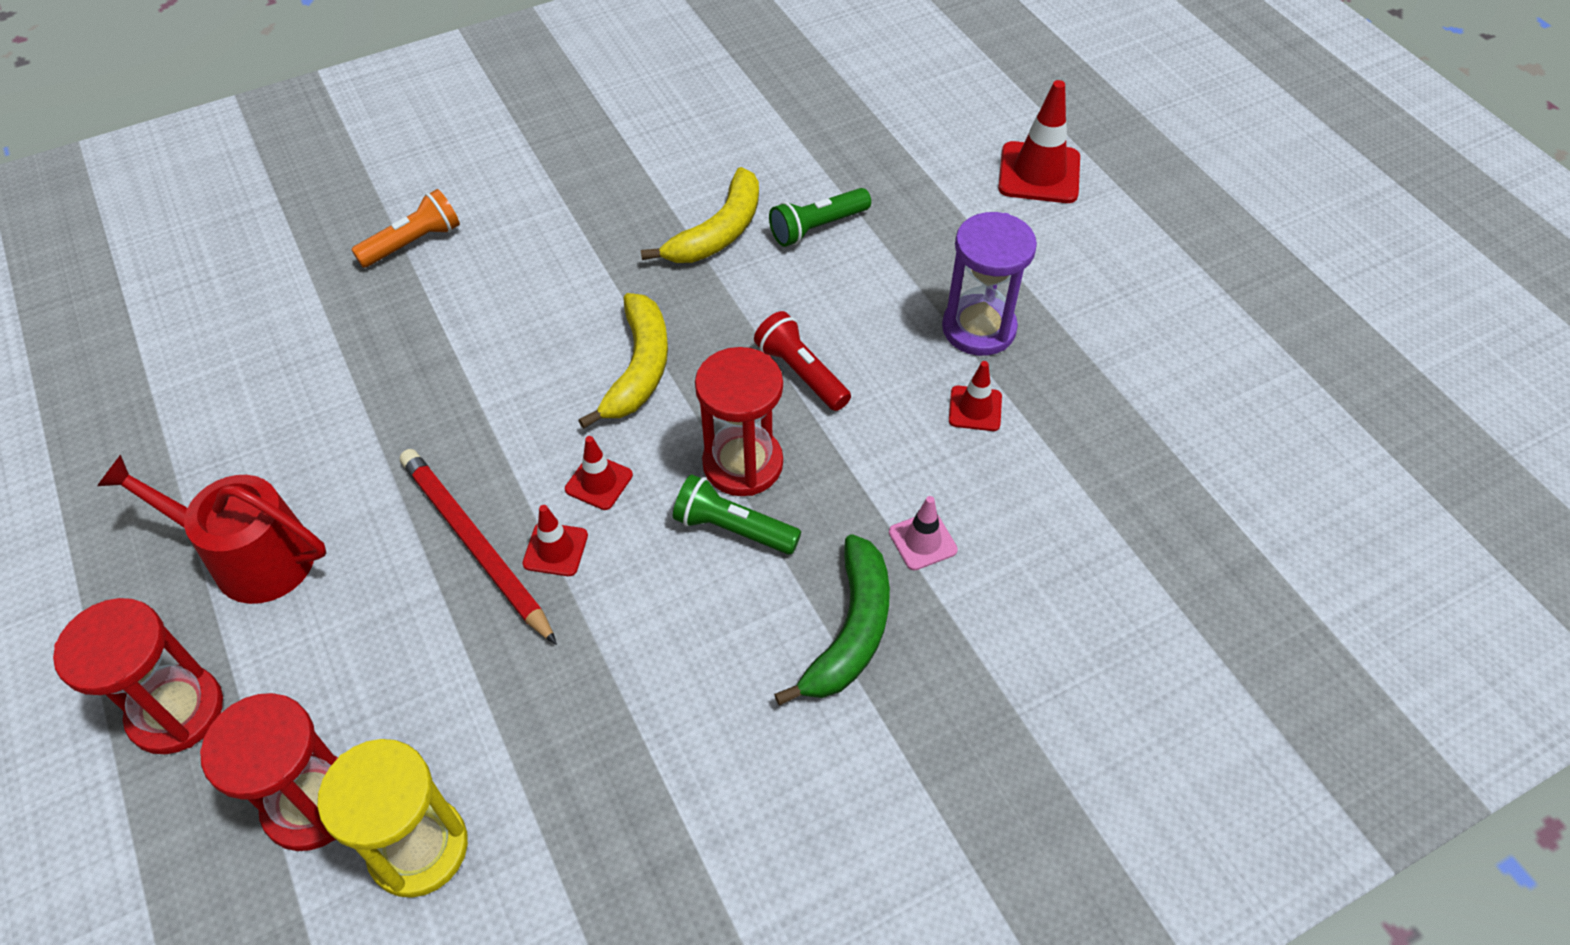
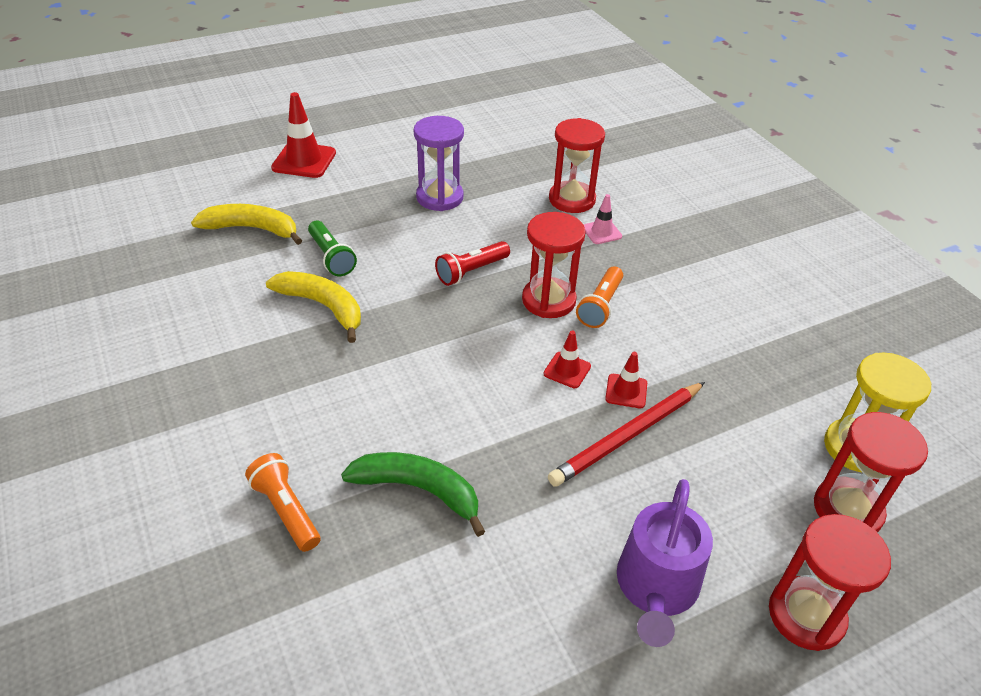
camera: 90 degrees left, 10 degrees down
(251, 557) = (656, 587): red watering can -> purple watering can
(639, 368) = (461, 350): yellow banana -> yellow banana (252, 229)
(733, 528) = (600, 306): green flashlight -> orange flashlight
(851, 631) = (665, 262): green banana -> green banana (419, 490)
(975, 409) = (504, 205): red traffic cone -> none
(1010, 501) = (572, 199): none -> red hourglass

